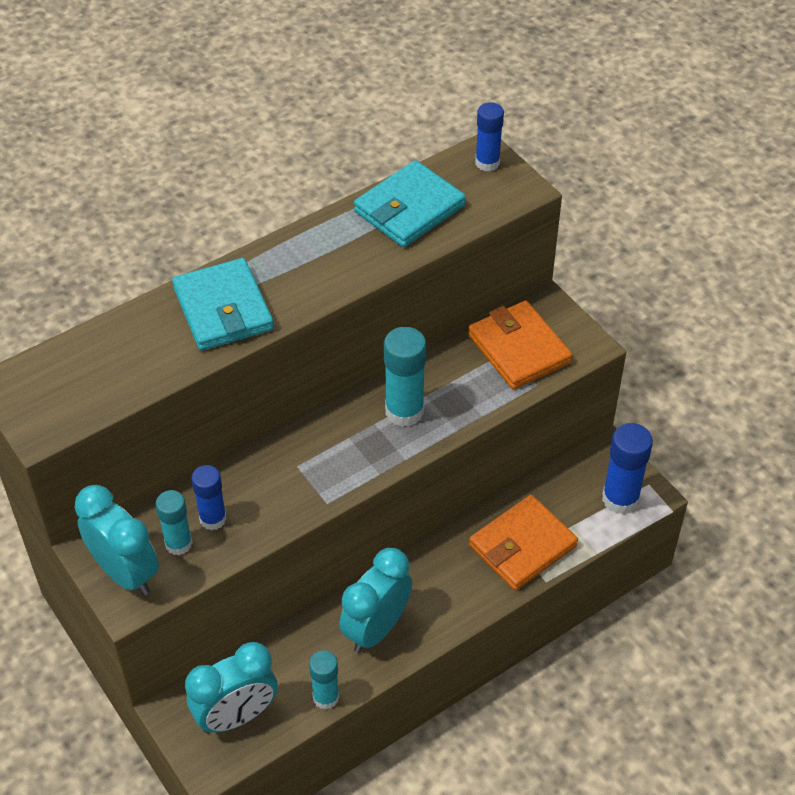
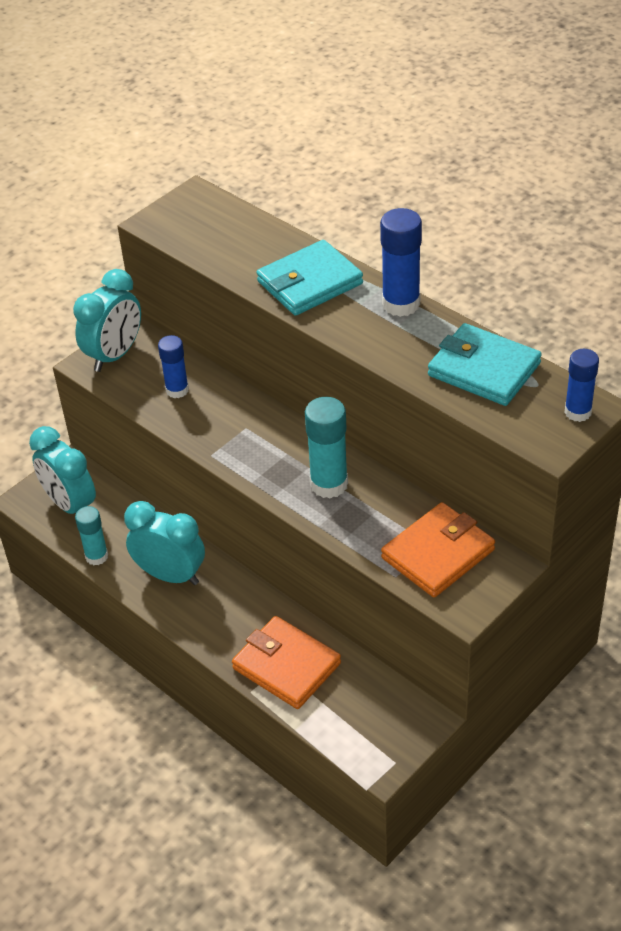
camera: 80 degrees right, 5 degrees down
(178, 544) = (148, 377): turquoise glue stick -> none
(620, 499) = (368, 739): blue glue stick -> blue glue stick (401, 304)

